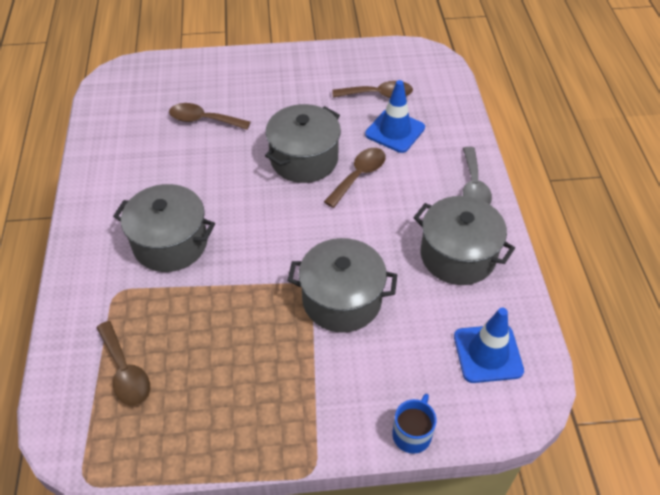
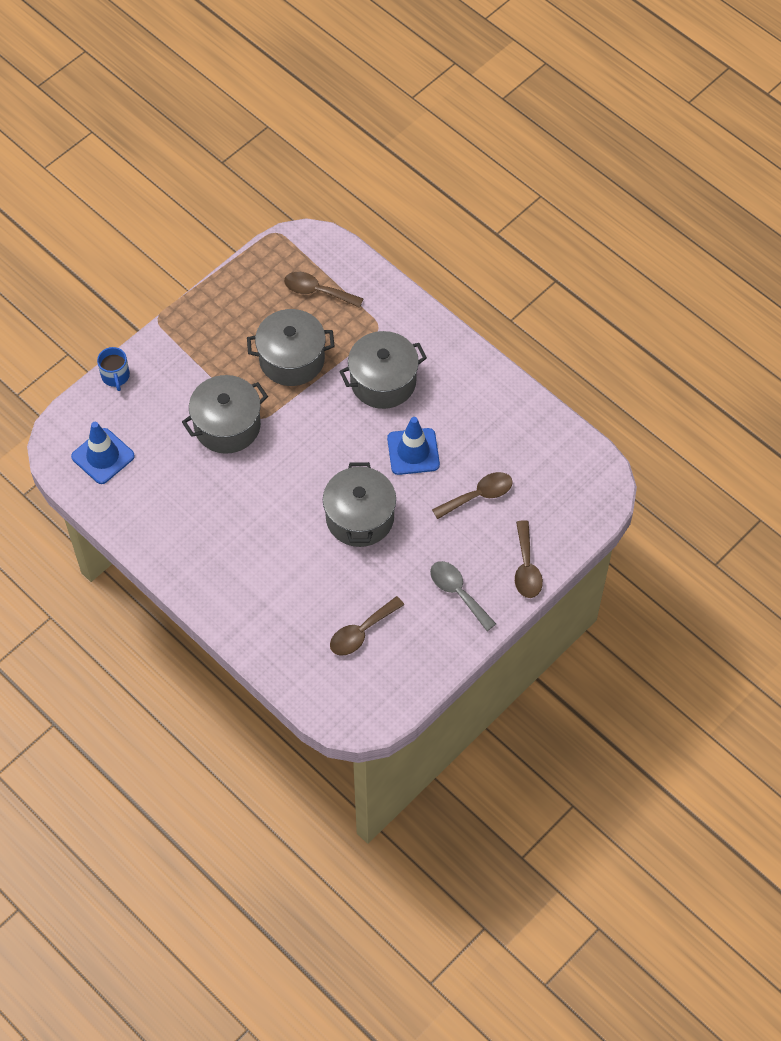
camera: 140 degrees right, 10 degrees up
(359, 175) = (303, 533): brown spoon -> brown spoon (526, 567)
(395, 131) = (312, 600): blue traffic cone -> blue traffic cone (413, 452)
(457, 255) = (173, 516): grey pot -> grey pot (292, 359)
(473, 186) = (205, 588): grey spoon -> grey spoon (458, 592)

